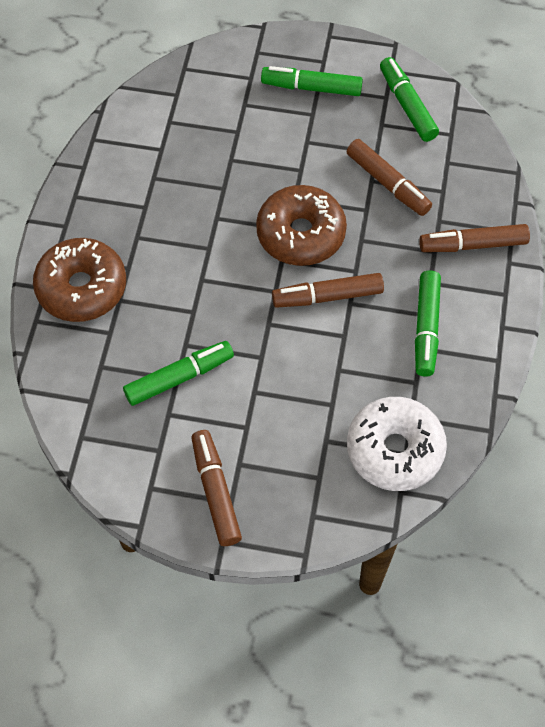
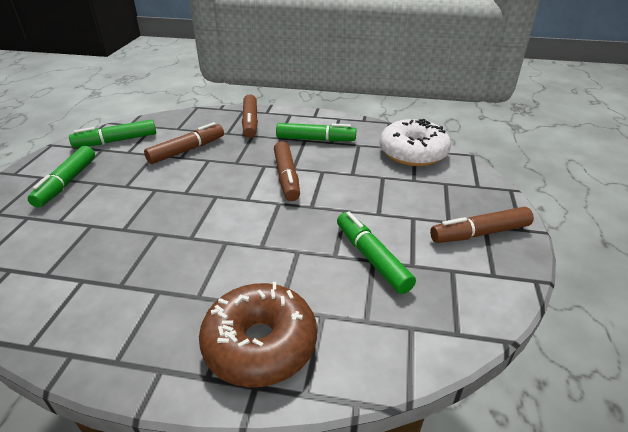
camera: 90 degrees left, 25 degrees down
(301, 234) = (223, 189): brown donut -> none

